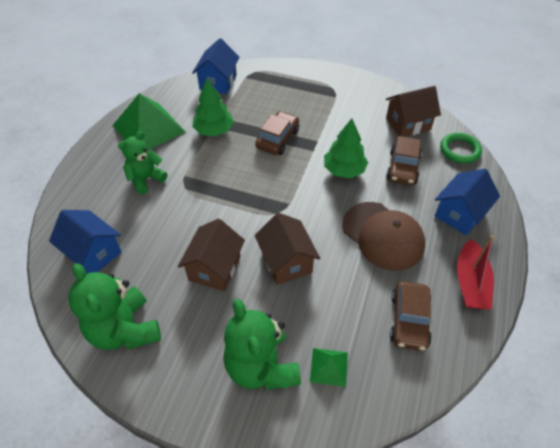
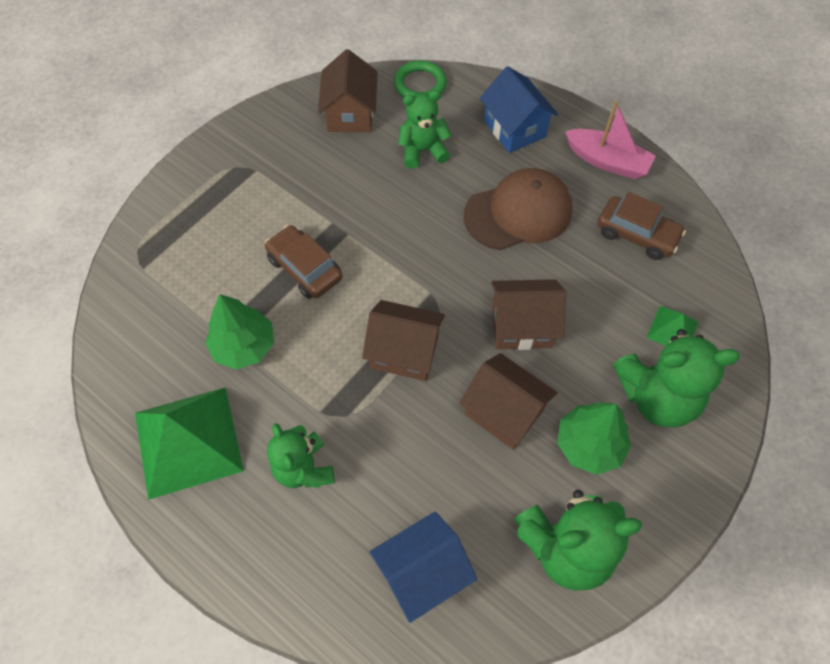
camera: 70 degrees left, 10 degrees up
(218, 82) = (131, 310): blue house -> none
(239, 203) = (404, 352): none -> brown house
(344, 170) = (399, 212): green tree -> green tree (589, 444)
(402, 168) = (422, 150): brown car -> green teddy bear
(470, 283) = (607, 161): red boat -> pink boat

